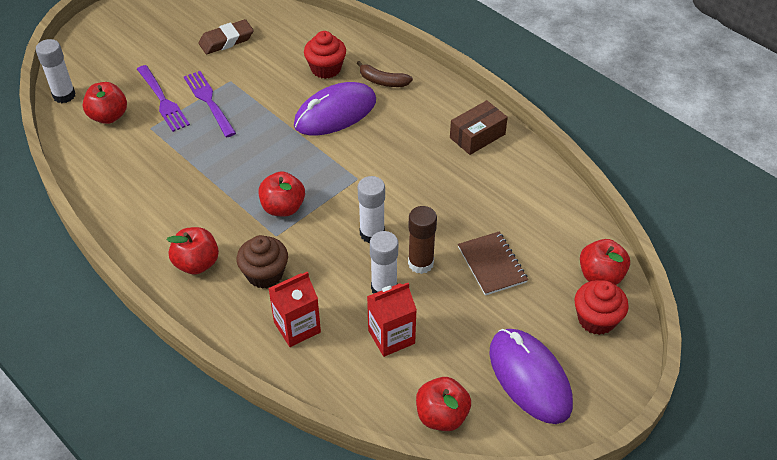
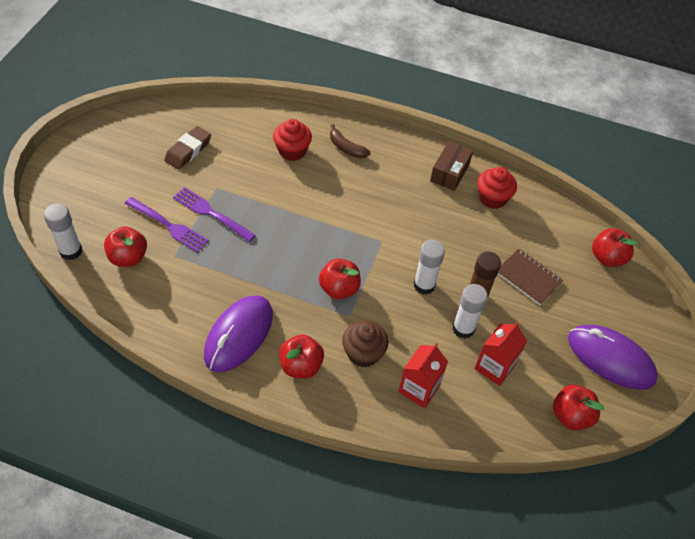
camera: 30 degrees left, 5 degrees up
(335, 113) = (326, 189): purple mouse -> purple mouse (239, 335)
(383, 81) = (346, 148): brown banana -> brown banana turned 45 degrees clockwise
(596, 319) = (625, 293): red cupcake -> red cupcake (492, 198)

